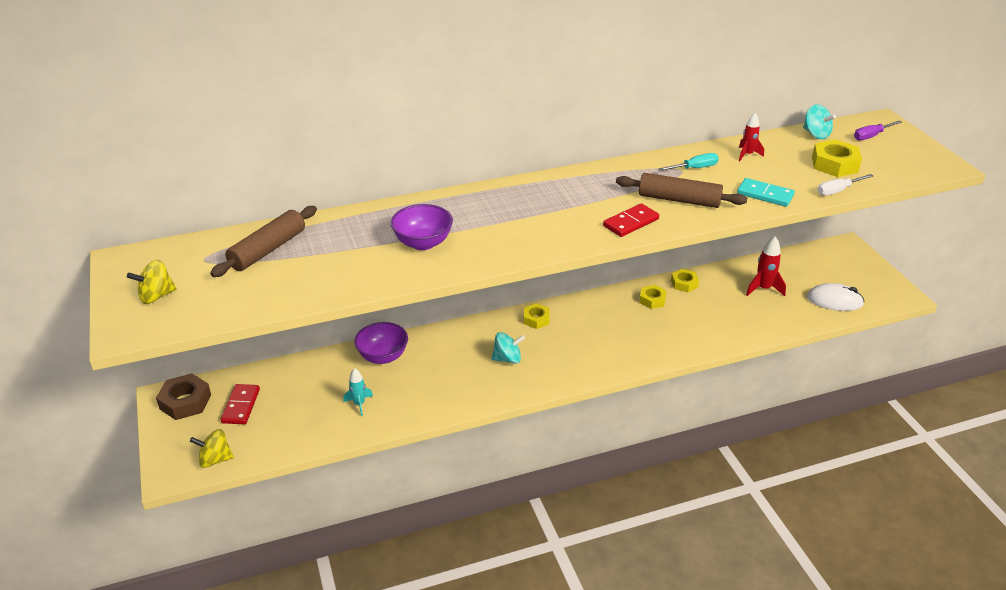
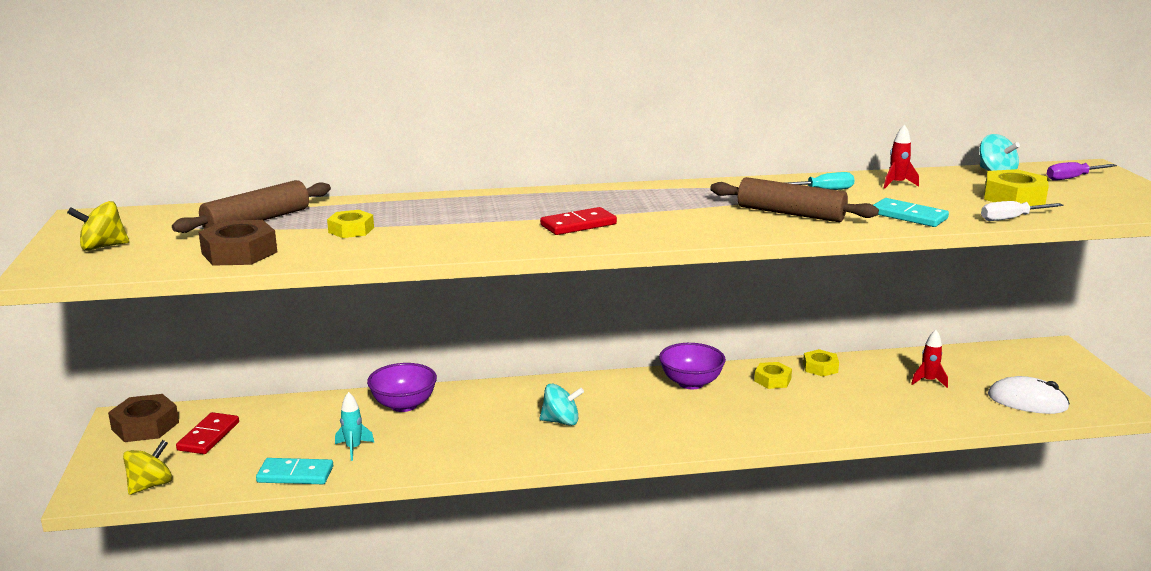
camera: 10 degrees right, 15 degrees down
(215, 459) = (150, 485): yellow spinning top -> yellow spinning top turned 120 degrees clockwise
(272, 292) = (239, 252): none -> brown nut
(324, 435) = (295, 475): none -> turquoise domino
(423, 243) = (445, 227): purple bowl -> purple bowl (691, 383)
(536, 319) = (612, 386): yellow nut -> yellow nut (351, 230)
(631, 222) = (718, 227): red domino -> red domino (578, 225)
(763, 288) = (928, 381): red rocket -> red rocket, size x0.66

